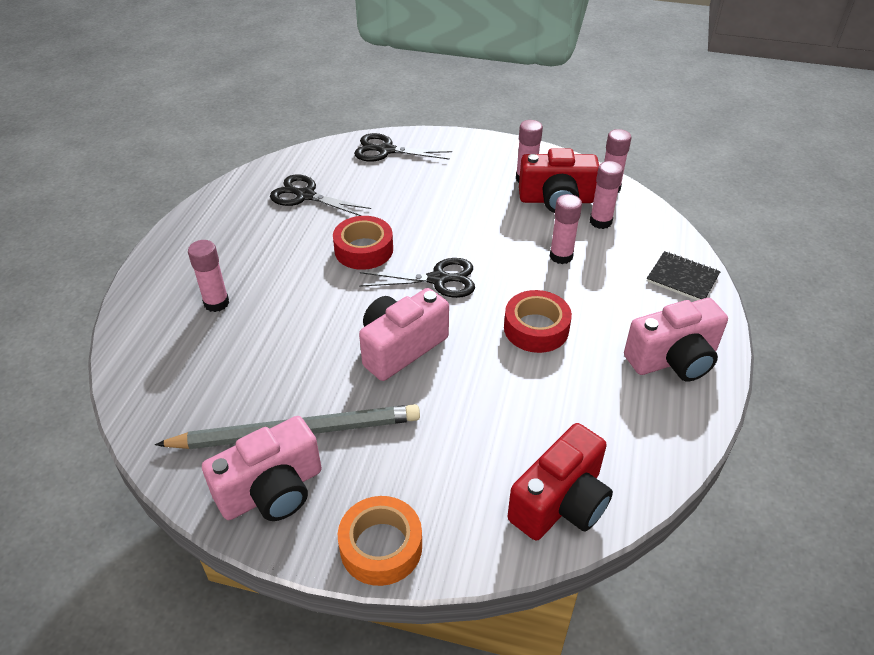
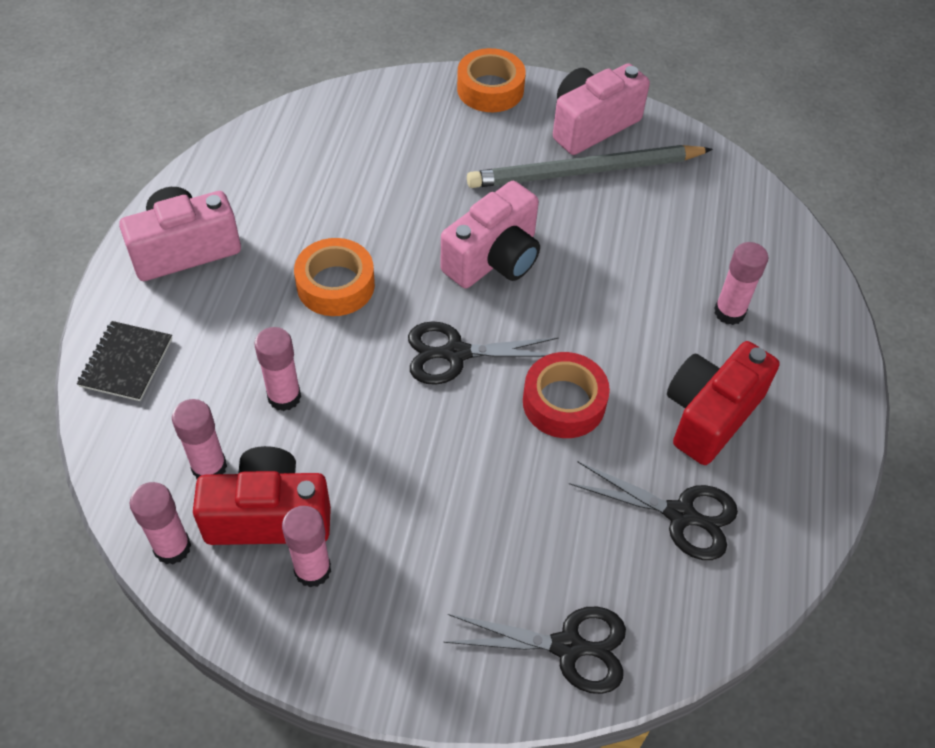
camera: 175 degrees right, 10 degrees up
(536, 328) = (335, 285): red tape -> orange tape
(561, 503) = (337, 119): red camera -> red camera (710, 415)
(682, 278) = (126, 362): black notebook -> black notebook turned 75 degrees clockwise

